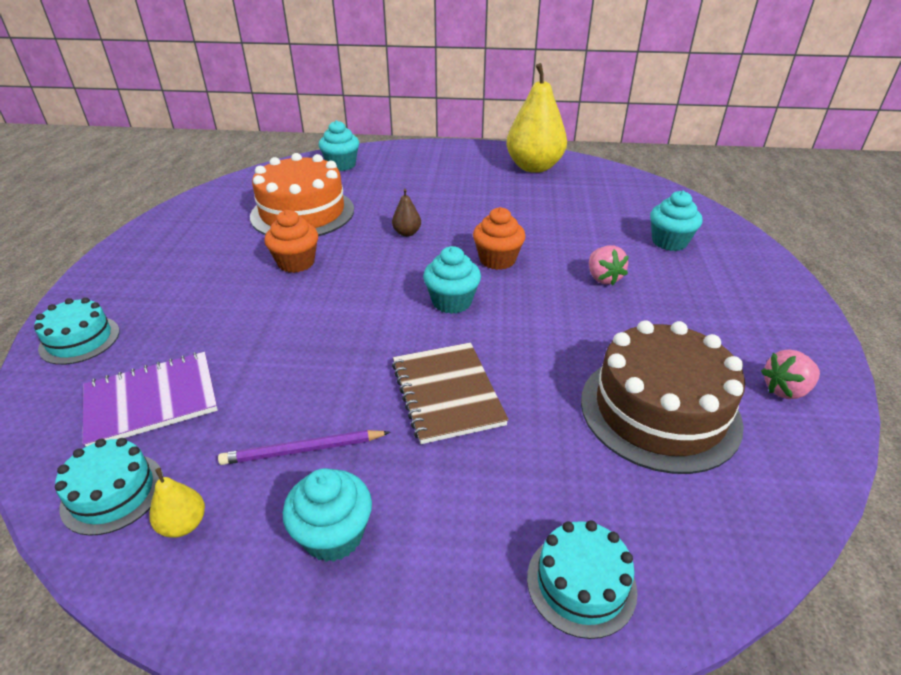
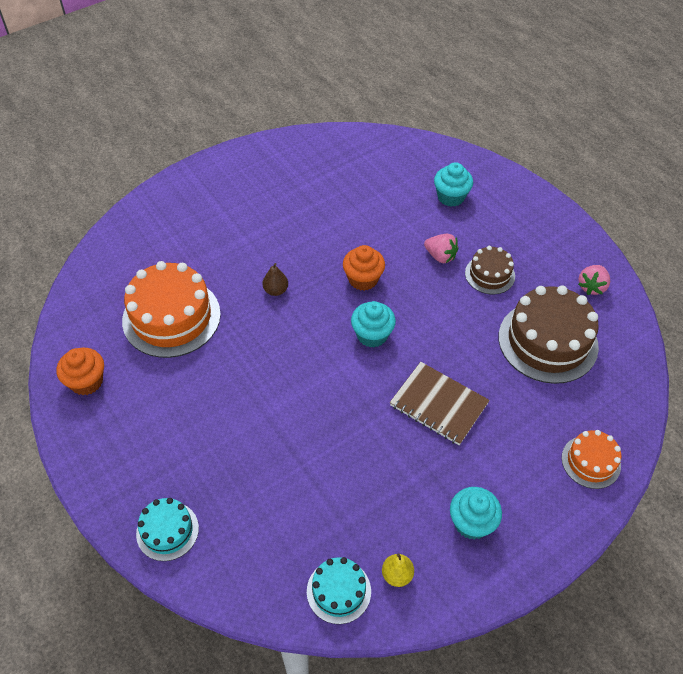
camera: 40 degrees left, 15 degrees up
(151, 401) = (281, 531): purple notebook -> none
(296, 263) = (230, 368): orange cupcake -> orange cupcake (86, 381)
(303, 450) = (405, 493): purple pencil -> none
(341, 165) = (134, 243): turquoise cupcake -> none
(534, 167) = (293, 161): yellow pear -> none
(581, 583) = (591, 461): turquoise cake -> orange cake
(647, 316) = (490, 274): none -> brown cake

